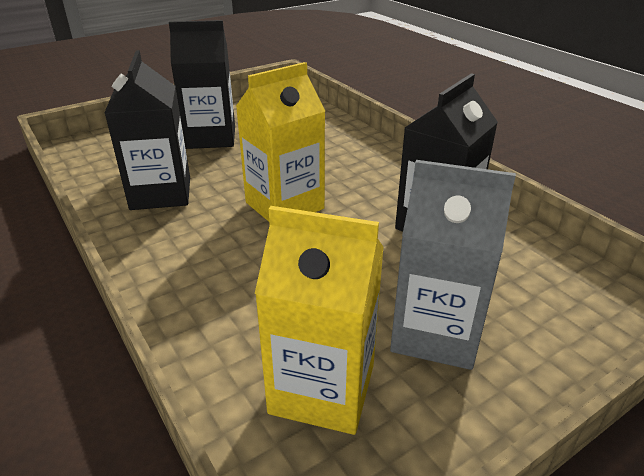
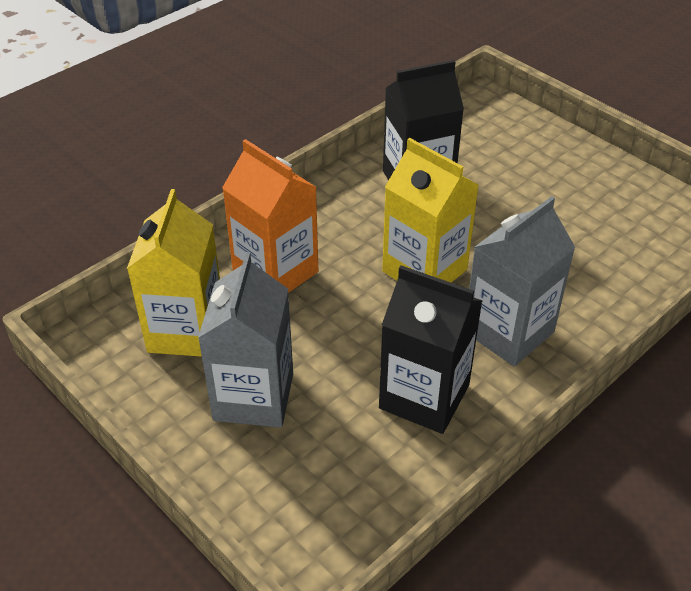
camera: 80 degrees right, 10 degrees up
(211, 137) = (549, 185): black carton -> none
(247, 299) = (275, 272): none -> orange carton
(369, 178) = (508, 332): none -> grey carton

